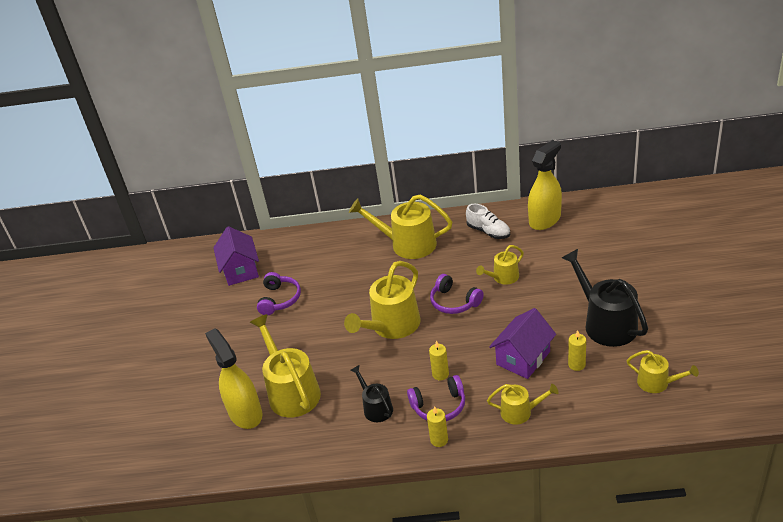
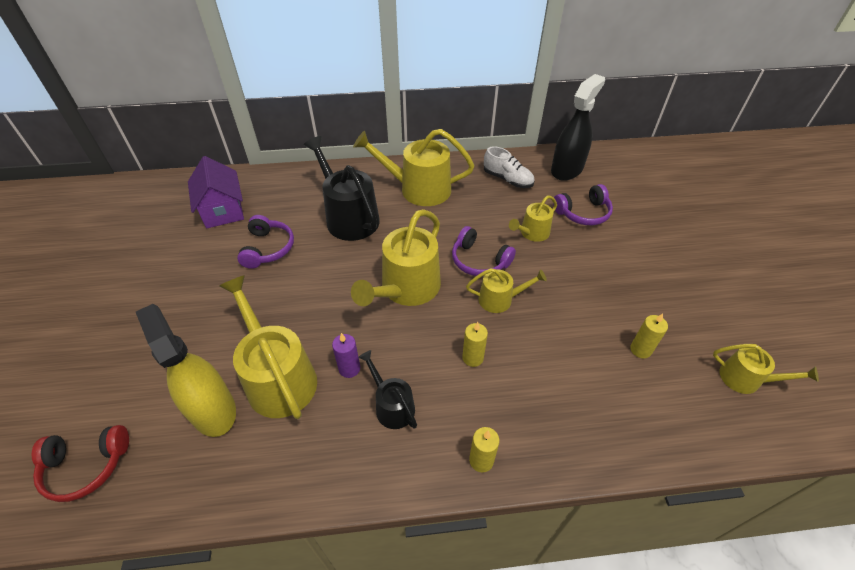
camera: 10 degrees left, 10 degrees up
(162, 448) = (86, 466): none -> red headphones
(345, 384) = (349, 368): none -> purple candle
(439, 406) = (476, 406): purple headphones -> purple headphones (583, 213)
(520, 412) = (583, 418): yellow watering can -> yellow watering can (500, 299)
(523, 358) = (573, 338): purple house -> none
(545, 219) = (567, 169): yellow spray bottle -> black spray bottle
(606, 323) = (662, 295): black watering can -> black watering can (349, 217)

